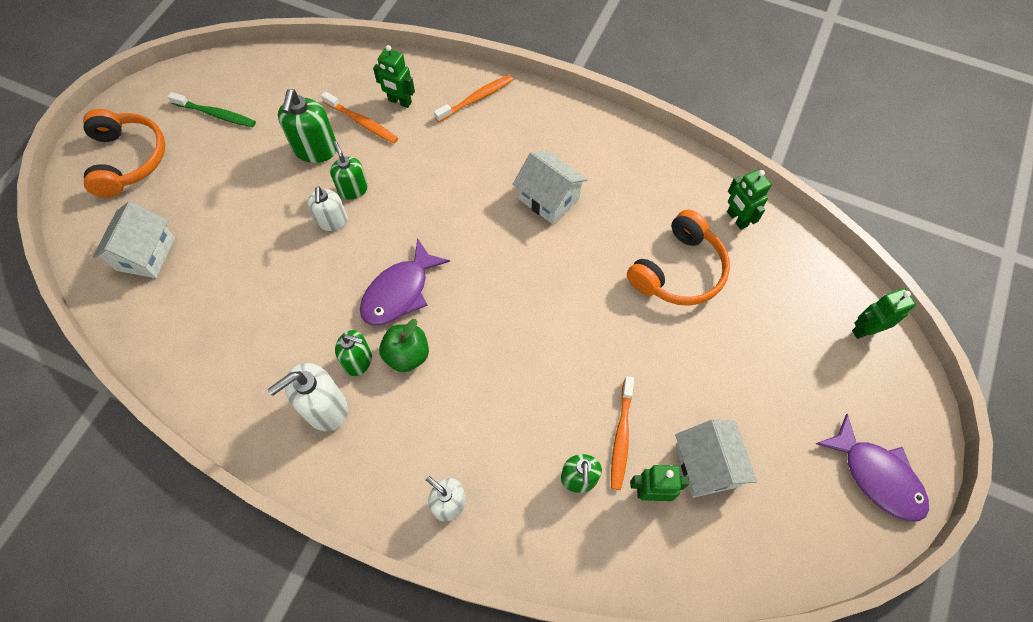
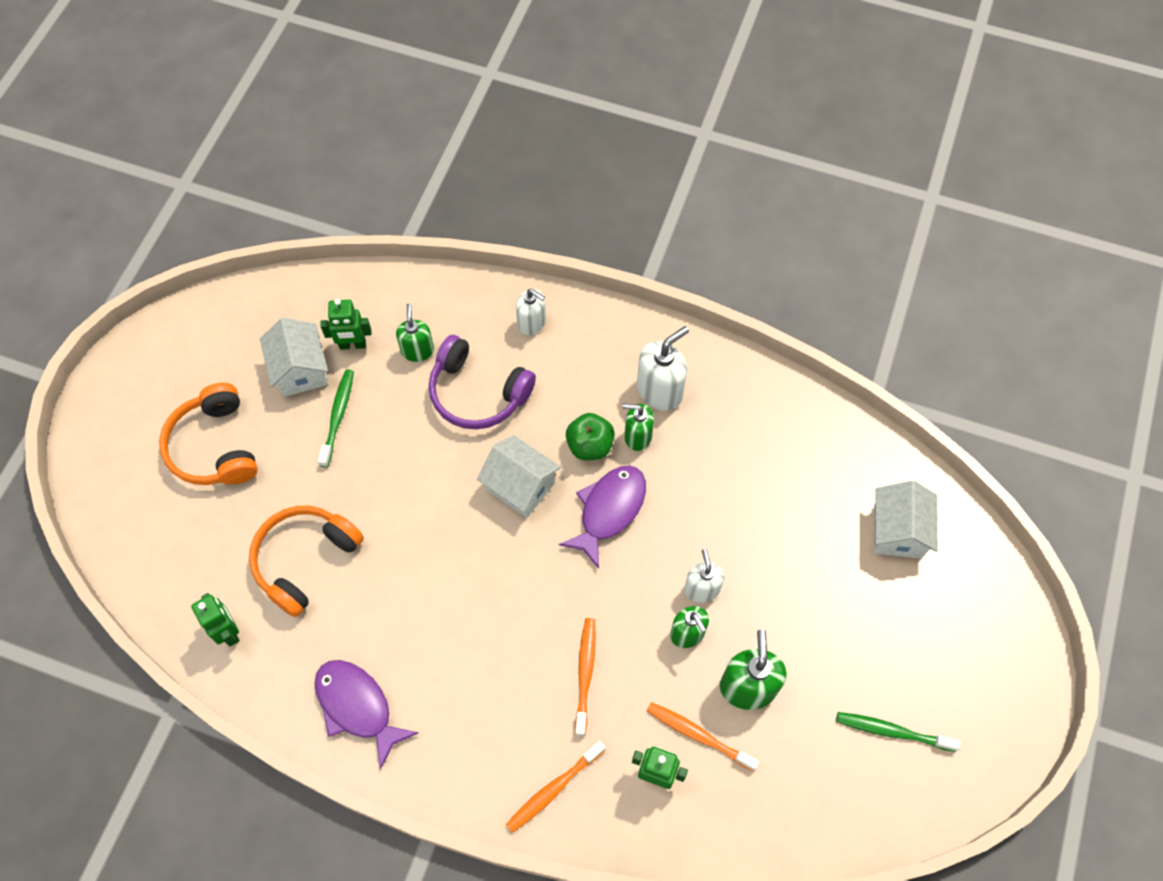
camera: 175 degrees right, 0 degrees up
(128, 159) = (974, 652): orange headphones -> orange headphones (215, 446)
(515, 422) = (478, 392): none -> purple headphones
(549, 198) = (451, 640): white house -> white house (520, 486)
(621, 436) = (377, 388): orange toothbrush -> orange toothbrush (585, 673)
(661, 407) = (338, 416): none -> green toothbrush
(865, 330) = (116, 509): green robot -> none
(877, 476) = (145, 373): purple fish -> purple fish (357, 707)

